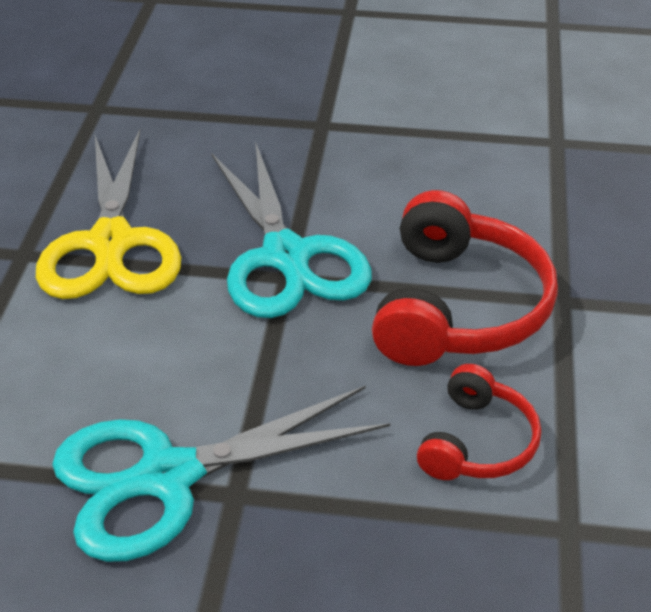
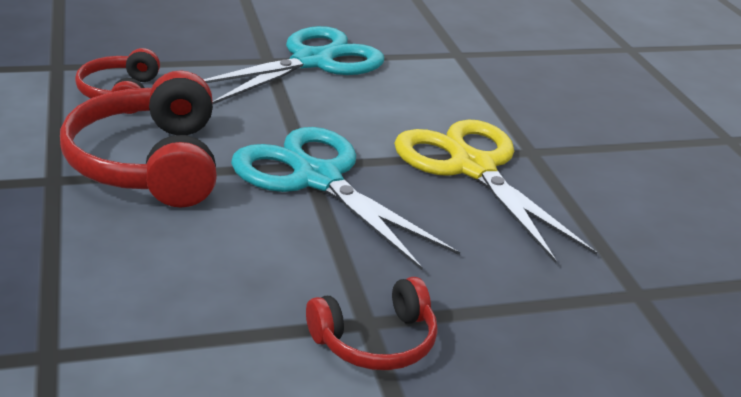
camera: 155 degrees right, 10 degrees down
(323, 112) = (376, 341): none -> red headphones

